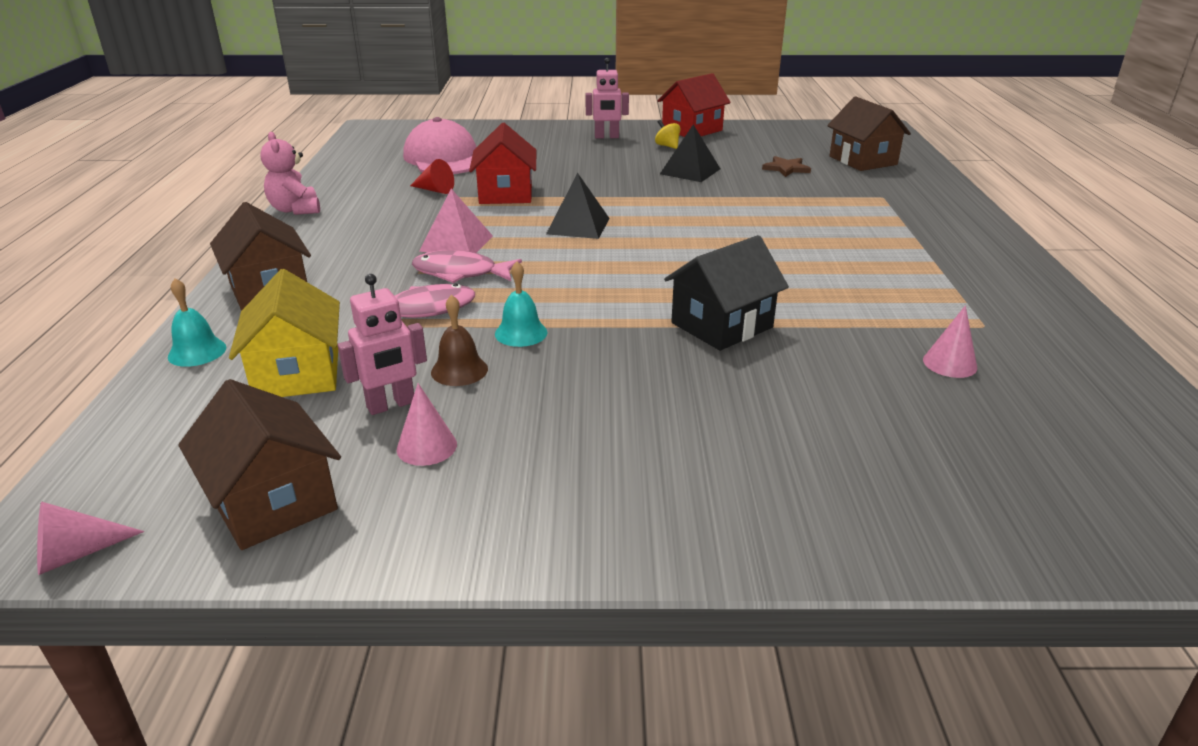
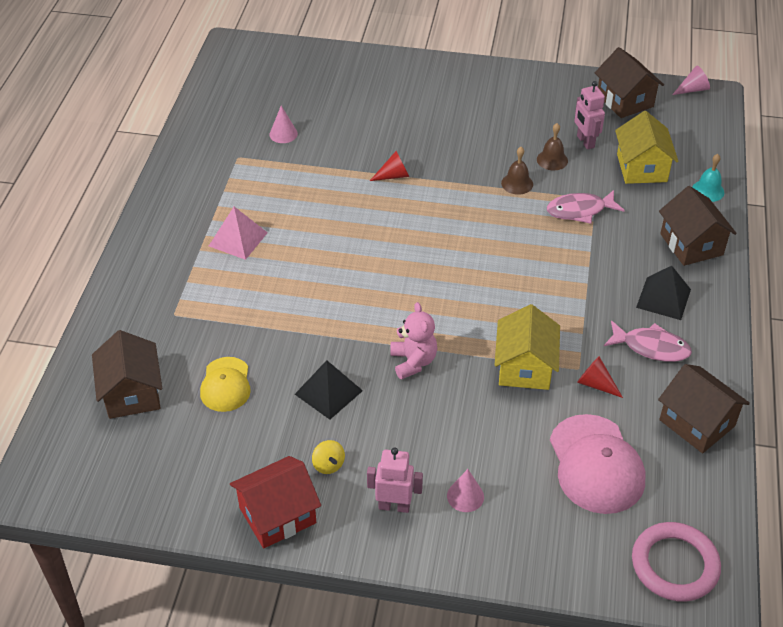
camera: 170 degrees left, 15 degrees up
(295, 210) = (720, 360): pink teddy bear -> pink teddy bear (413, 362)
(343, 179) = (697, 423): none -> brown house
(391, 405) = (585, 142): pink robot -> pink robot turned 90 degrees counterclockwise
(393, 133) = (674, 565): none -> pink ring
(426, 446) = (563, 118): pink cone -> pink cone (465, 496)
(456, 243) = (565, 286): pink pyramid -> pink pyramid (238, 239)
(460, 273) = (558, 246): pink fish -> pink fish (651, 347)
(506, 193) = (524, 367): red house -> yellow house
(521, 333) = (517, 183): turquoise bell -> brown bell
(578, 226) = (463, 300): black pyramid -> black pyramid (663, 298)
(721, 325) = (394, 175): black house -> red cone
(786, 168) = (225, 385): brown star -> yellow cap

